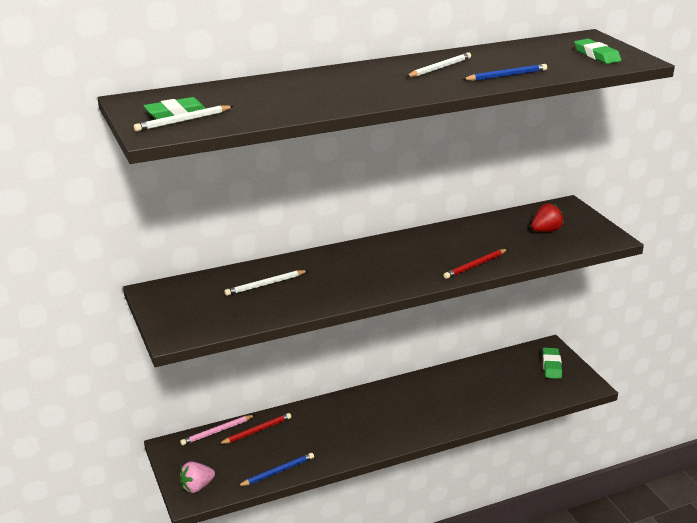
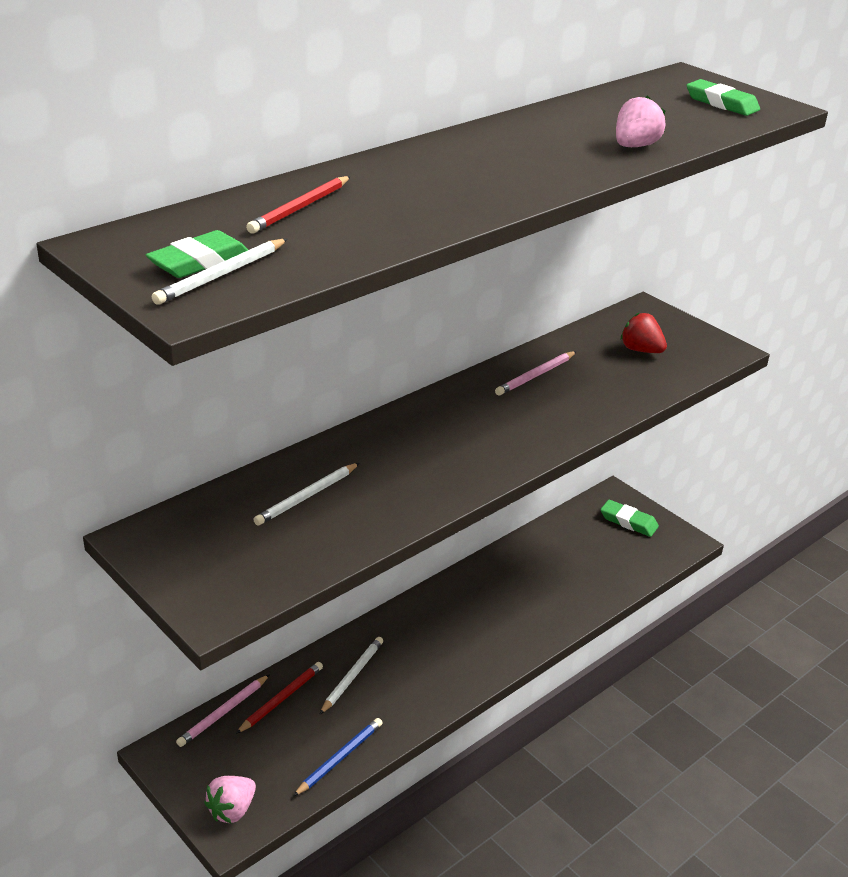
camera: 20 degrees left, 5 degrees up
(439, 68) = (534, 141): white pencil -> white pencil (352, 676)
(459, 237) = (535, 375): none -> pink pencil
(475, 265) = (582, 418): red pencil -> red pencil (300, 208)
(506, 76) = (635, 146): blue pencil -> pink strawberry
(546, 230) = (641, 350): red strawberry -> red strawberry turned 90 degrees counterclockwise
(551, 366) = (628, 521): green eraser -> green eraser turned 45 degrees counterclockwise

